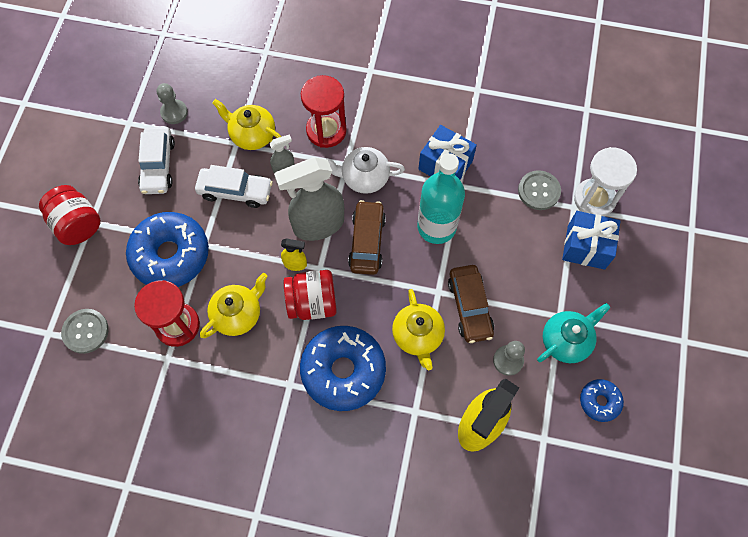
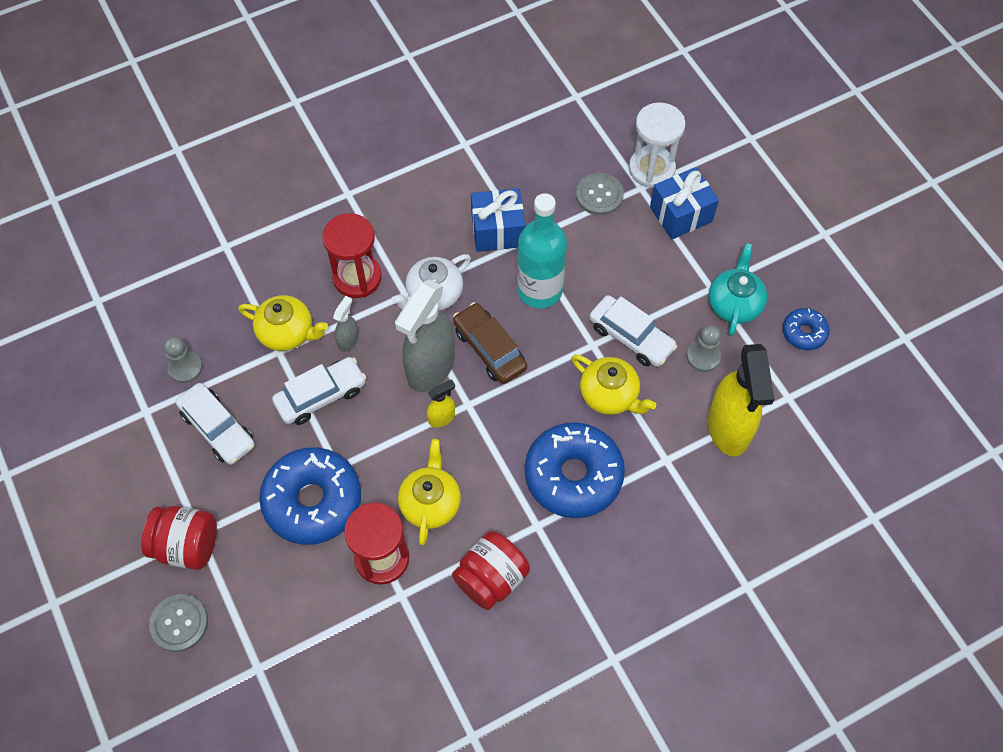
camera: 40 degrees left, 5 degrees down
(85, 331) = (295, 635): grey button -> grey button (179, 623)
(252, 135) = (287, 332): yellow teapot -> yellow teapot turned 150 degrees counterclockwise
(312, 303) = (490, 439): red jar -> red jar (491, 578)
(469, 307) = (631, 337): brown car -> white car

